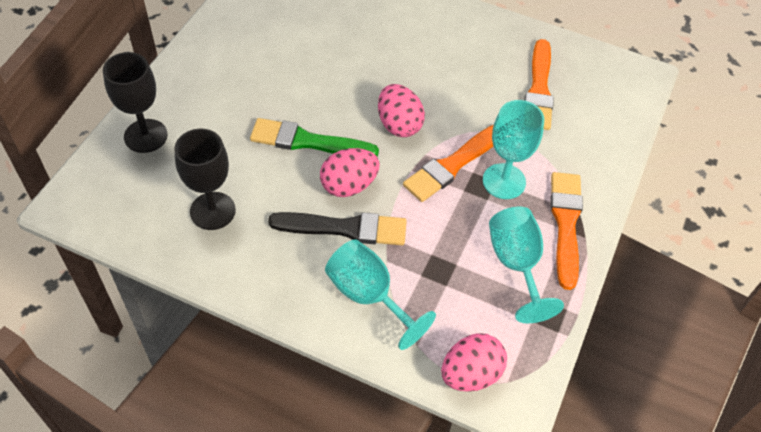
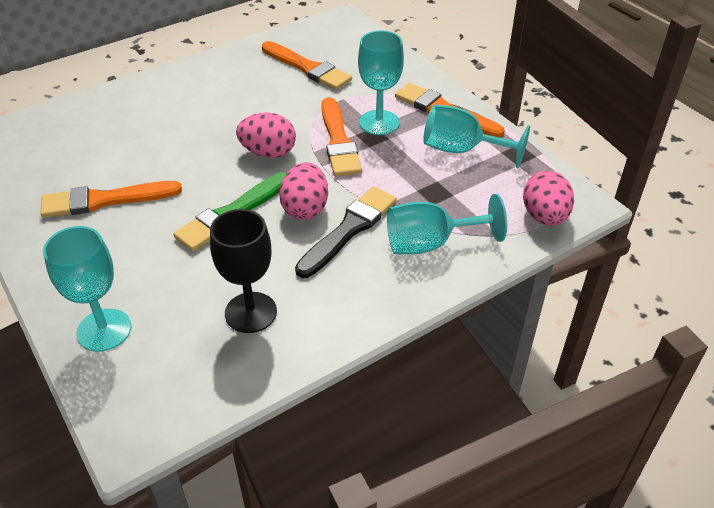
camera: 55 degrees left, 10 degrees down
(145, 136) = (104, 330): black goblet -> turquoise goblet
(269, 58) = (105, 200): none -> orange brush

